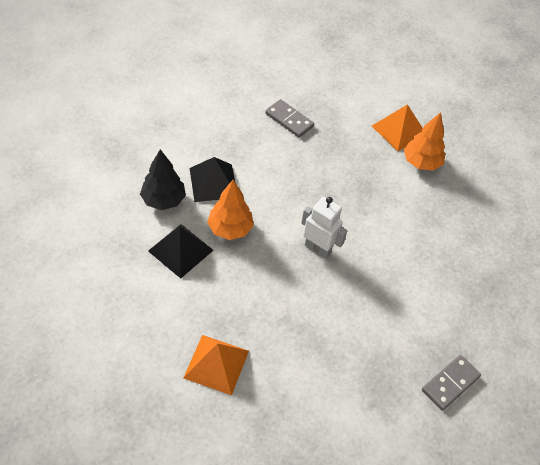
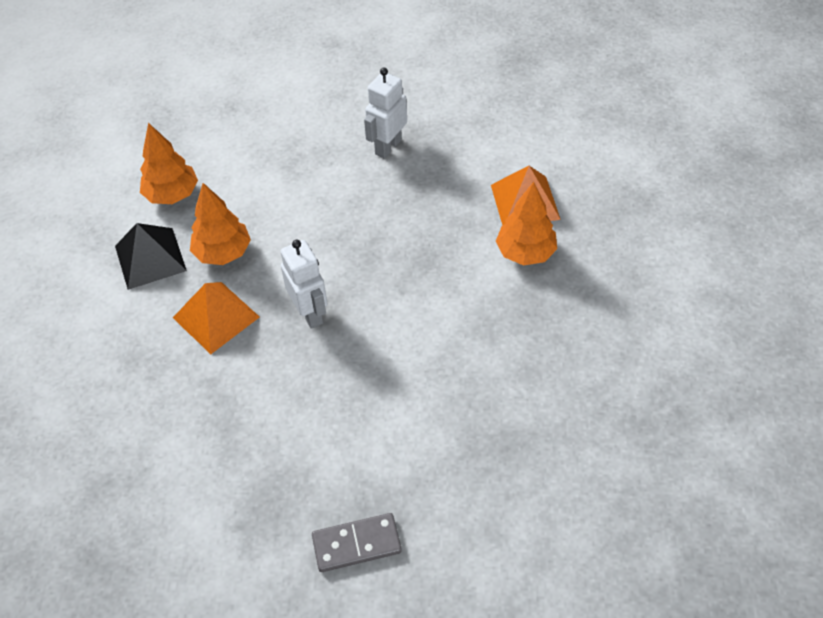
camera: 35 degrees right, 0 degrees up
(163, 200) = (172, 195): black tree -> orange tree
(213, 182) = (242, 193): black pyramid -> none
(216, 364) = (97, 401): orange pyramid -> orange pyramid (216, 317)
(289, 120) = (388, 146): grey domino -> white robot

